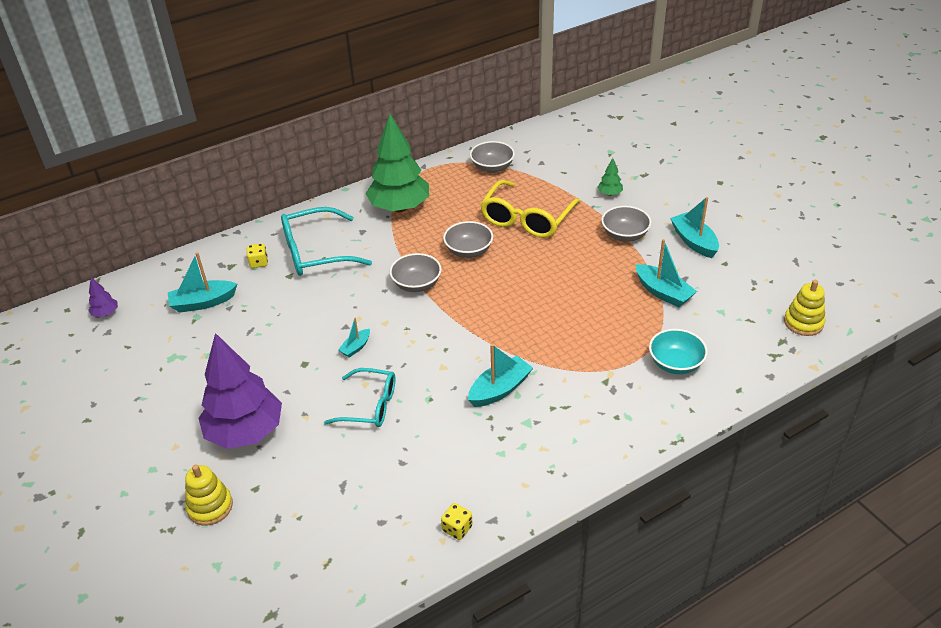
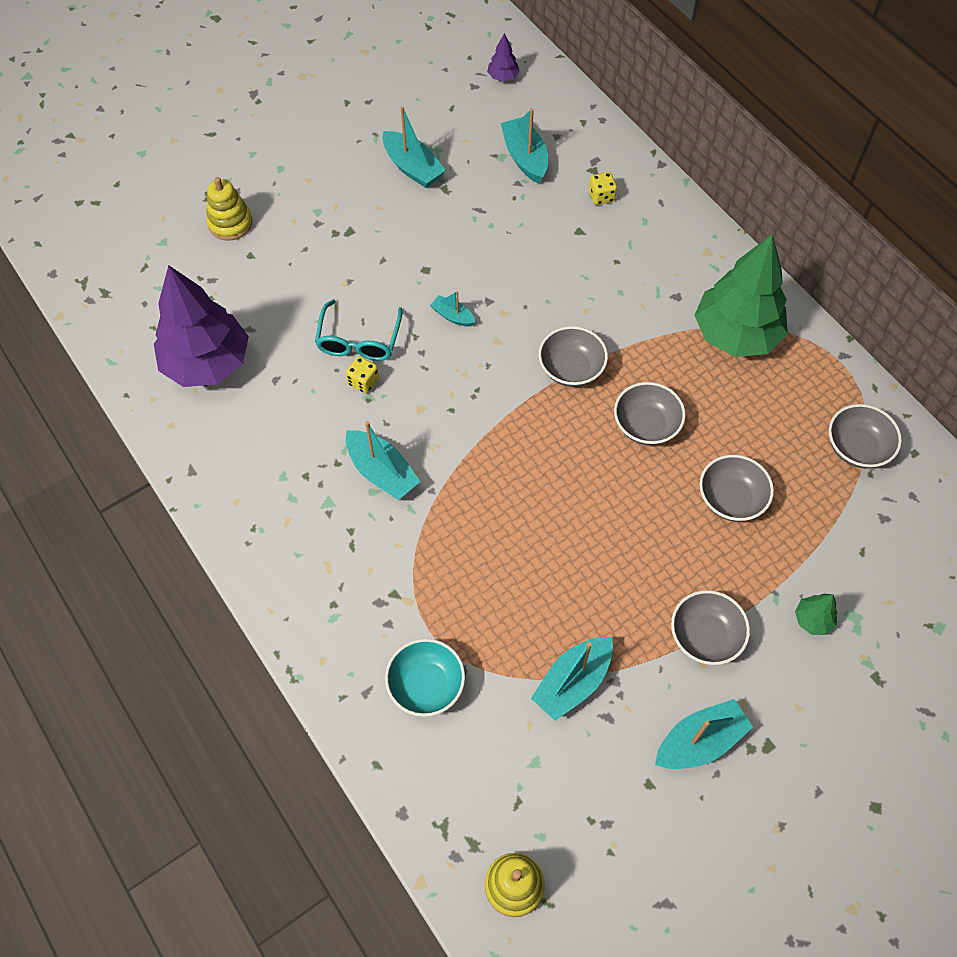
camera: 85 degrees right, 20 degrees up
(188, 372) = (412, 168): none -> turquoise boat
(245, 432) = (324, 234): purple tree -> purple tree (207, 363)
(317, 252) = (627, 253): turquoise glasses -> none
(457, 528) = (184, 437): yellow dice -> yellow dice (363, 381)
(527, 218) = (731, 499): yellow glasses -> grey bowl

